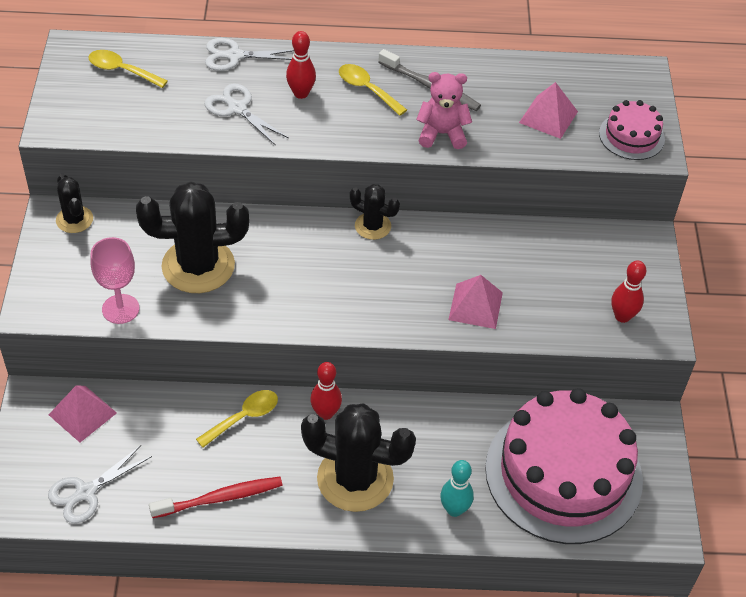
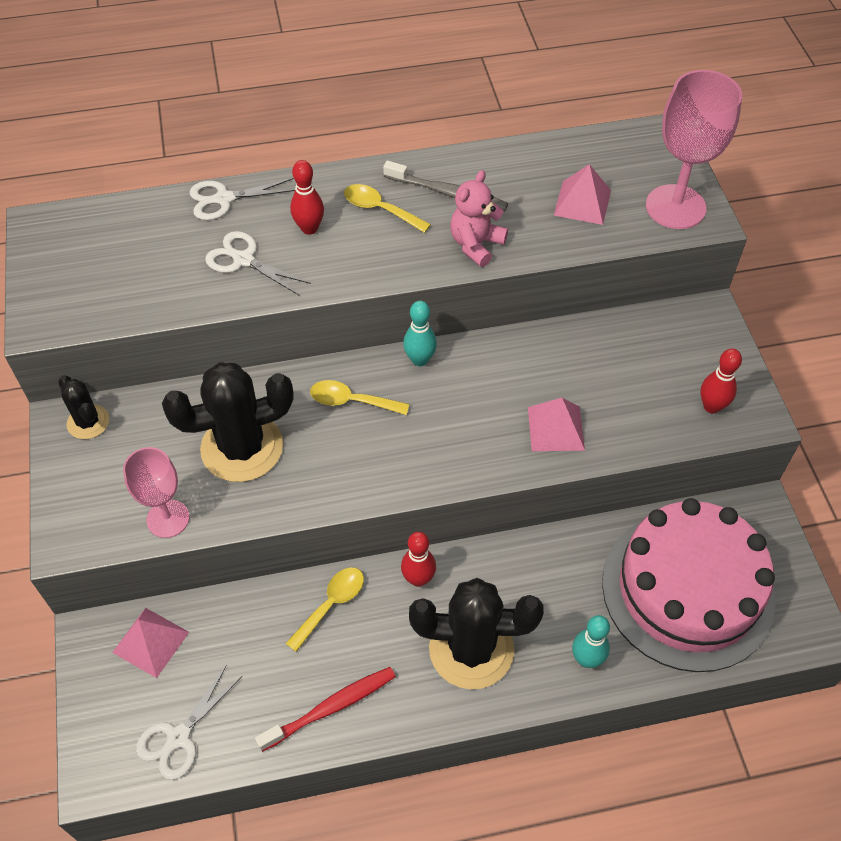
camera: 10 degrees left, 5 degrees up
(122, 70) = (102, 241): yellow spoon -> yellow spoon (352, 401)
(372, 226) = (420, 360): black cactus -> turquoise bowling pin
(442, 134) = (476, 244): pink teddy bear -> pink teddy bear turned 45 degrees counterclockwise
(631, 136) = (675, 207): pink cake -> pink goblet

